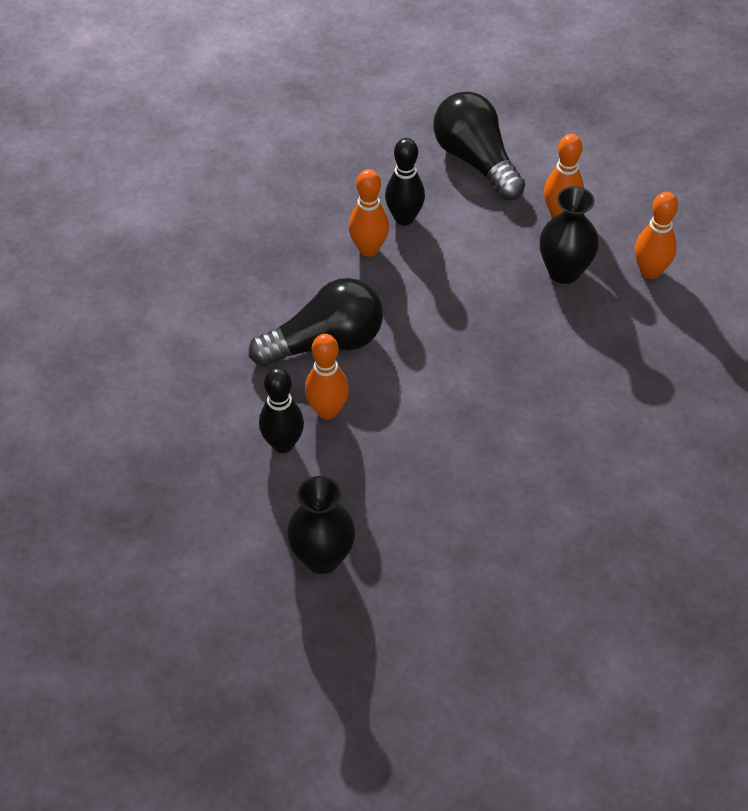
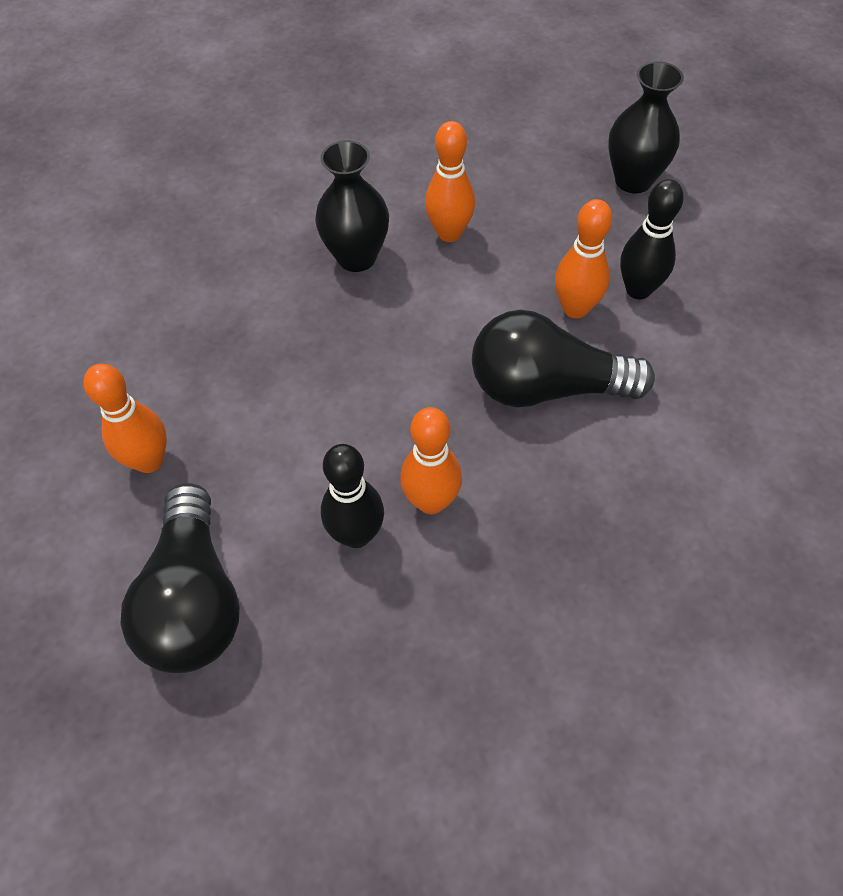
camera: 155 degrees left, 5 degrees up
(564, 271) = (208, 379): black vase -> black vase (356, 257)
(650, 271) = (112, 344): orange bowling pin -> orange bowling pin (449, 233)

